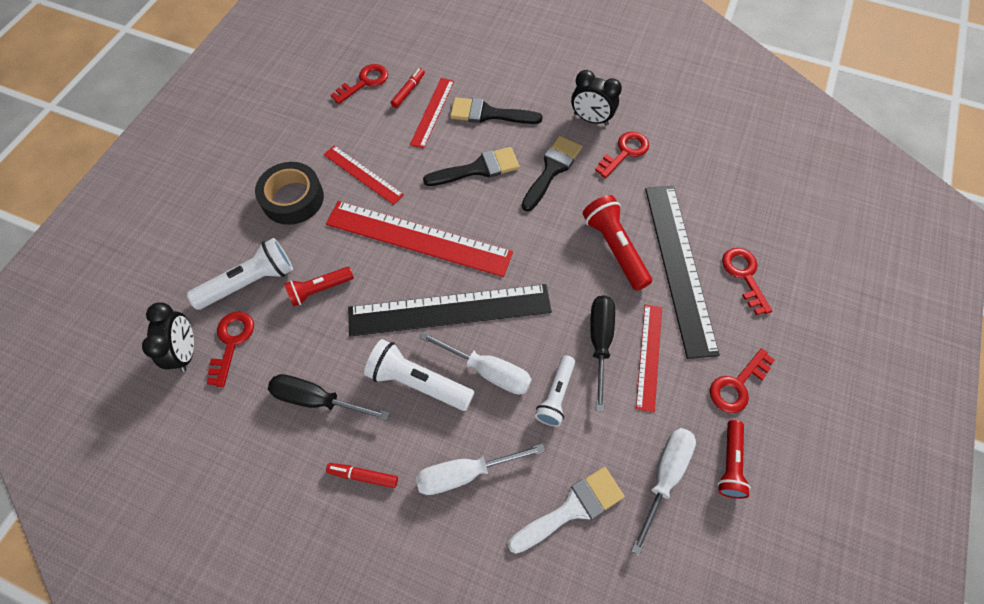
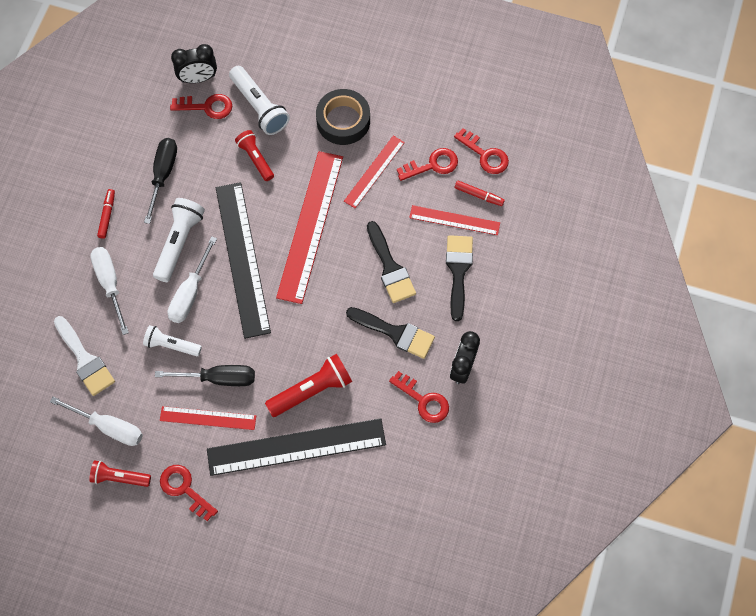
camera: 85 degrees right, 5 degrees up
(744, 275) = (290, 505): red key -> red key (432, 165)

